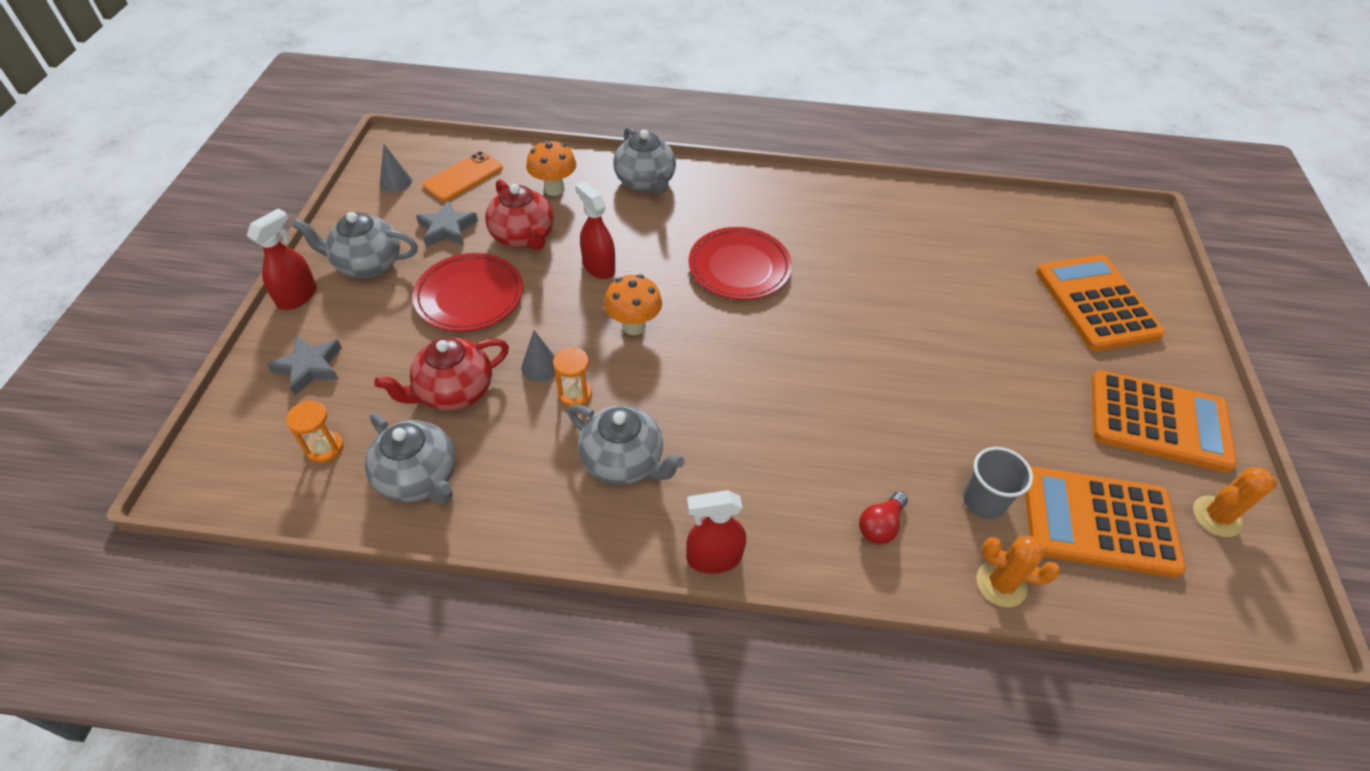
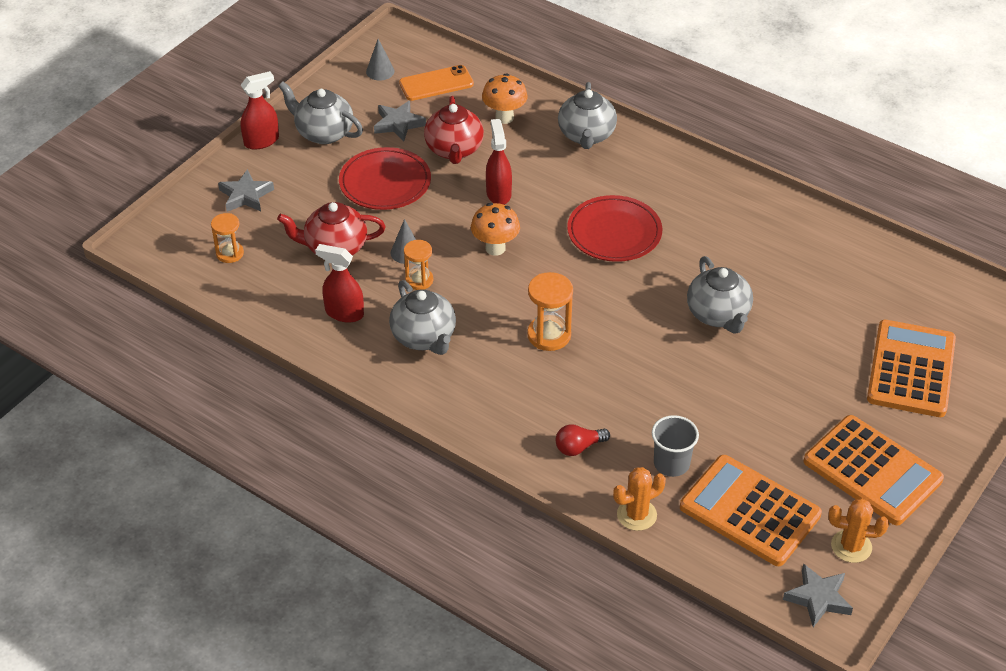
camera: 30 degrees right, 5 degrees down
(419, 478) = (280, 295): grey teapot -> grey teapot (718, 315)
(713, 558) = (445, 419): red spray bottle -> red spray bottle (344, 313)
(755, 403) = (549, 335): none -> orange hourglass
(1001, 584) = (636, 515): orange cactus -> orange cactus turned 75 degrees counterclockwise
(1245, 597) = (818, 598): none -> grey star

